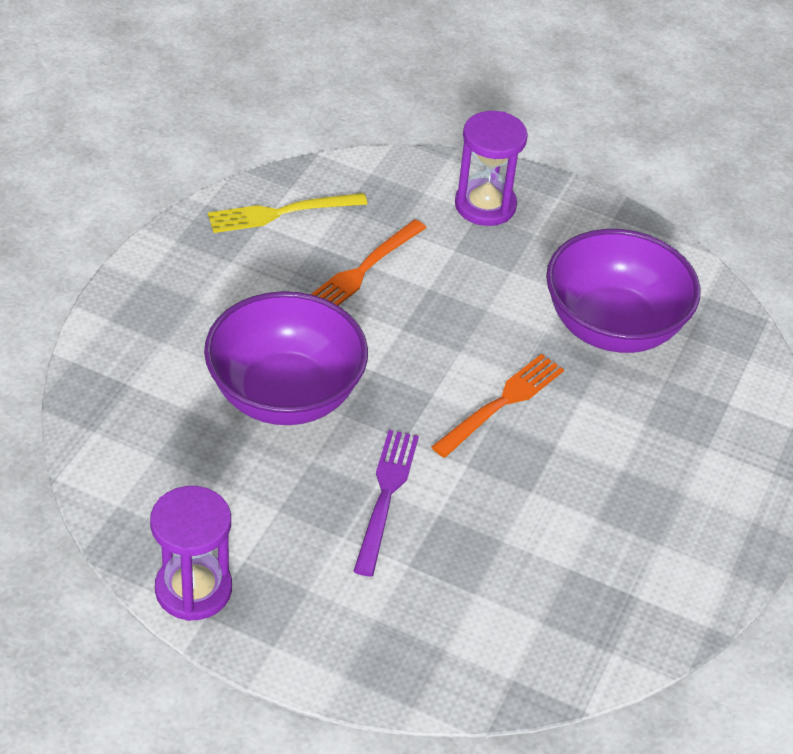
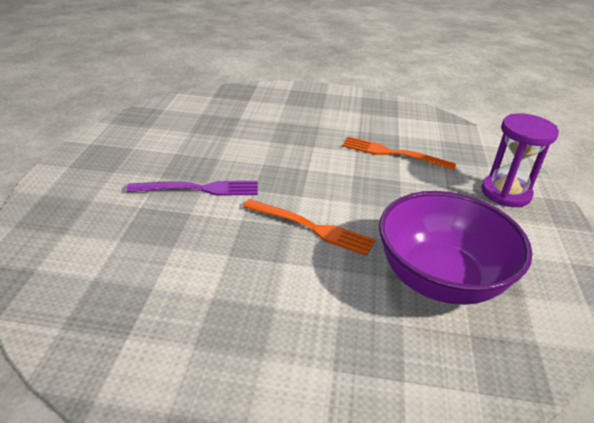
camera: 75 degrees right, 10 degrees down
(193, 589) = (109, 136): purple hourglass -> none
(280, 213) = (413, 121): yellow fork -> none
(285, 395) = (268, 142): purple bowl -> none

